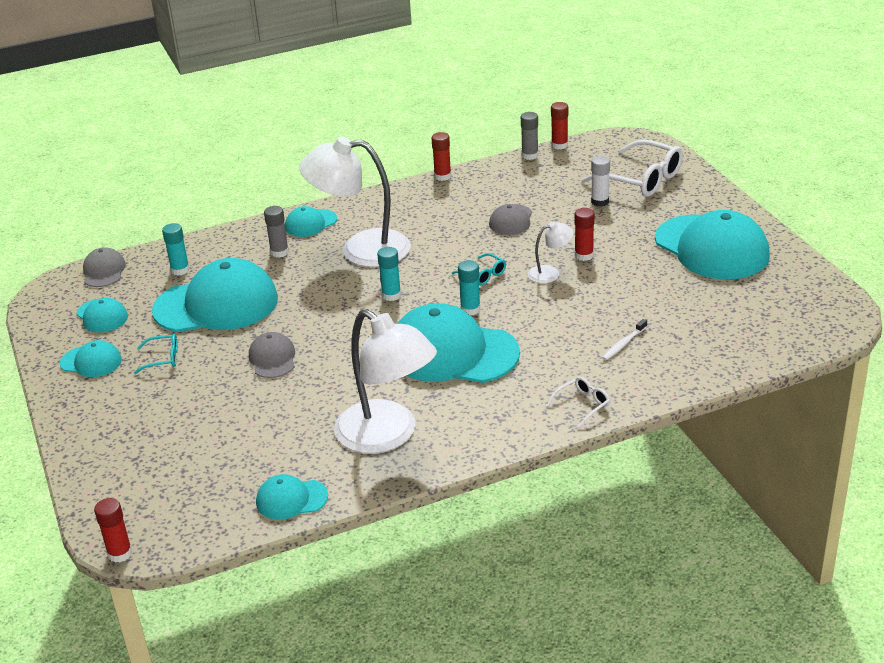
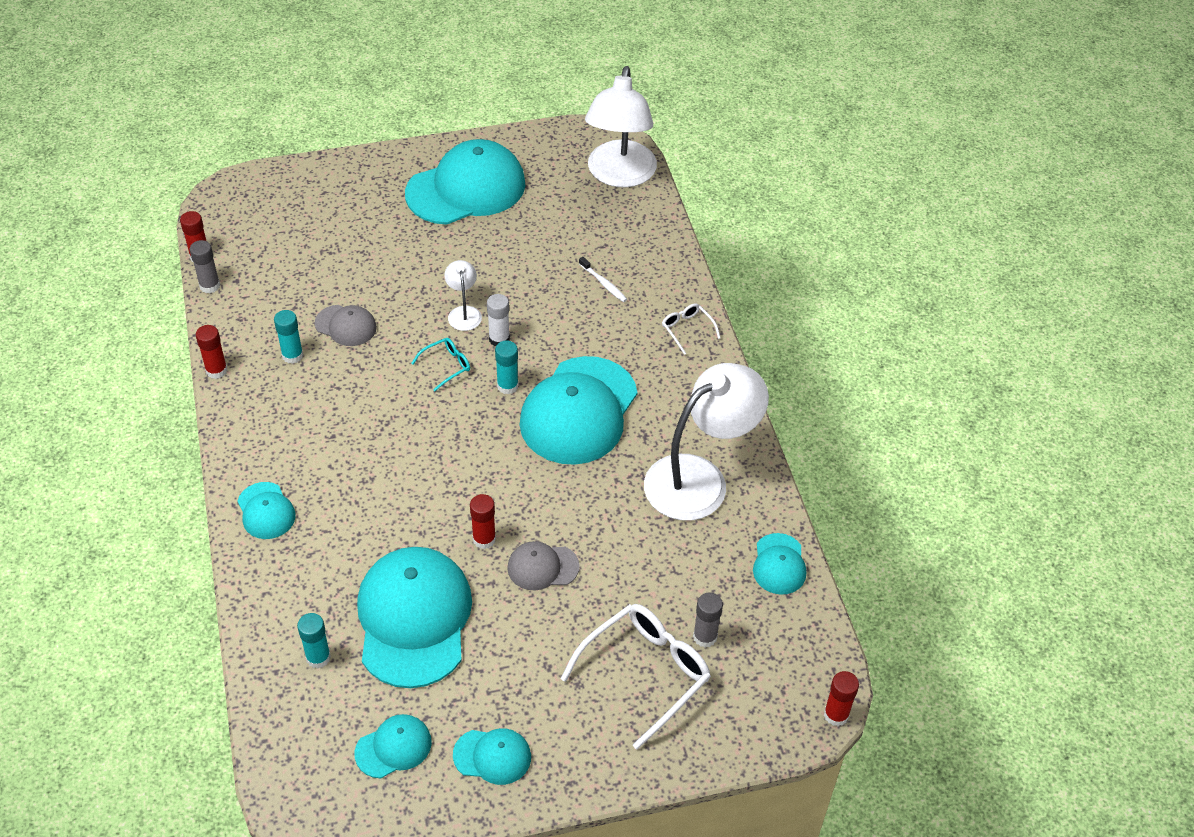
camera: 85 degrees left, 15 degrees up
(91, 361) = (492, 756): turquoise cap -> turquoise cap turned 75 degrees clockwise
(104, 271) = (284, 749): grey cap -> none
(162, 358) = (509, 677): turquoise glasses -> none
(279, 252) = (321, 547): grey glue stick -> grey glue stick (705, 637)
(361, 249) = (349, 466): white lamp -> white lamp (619, 175)
(391, 295) = (456, 449): turquoise glue stick -> turquoise glue stick (292, 355)
(584, 255) = (442, 281): red glue stick -> red glue stick (484, 539)
(600, 202) = (342, 248): white glue stick -> white glue stick (499, 339)
(641, 179) = (312, 208): white glasses -> white glasses (645, 673)

